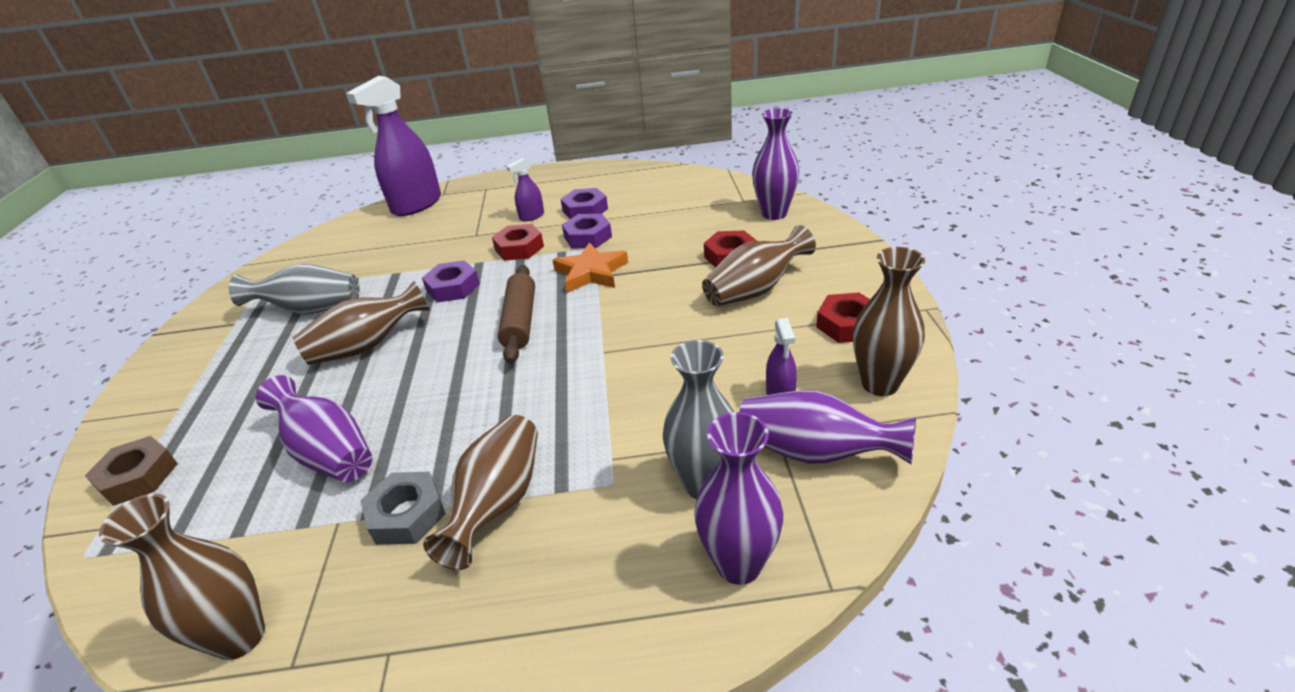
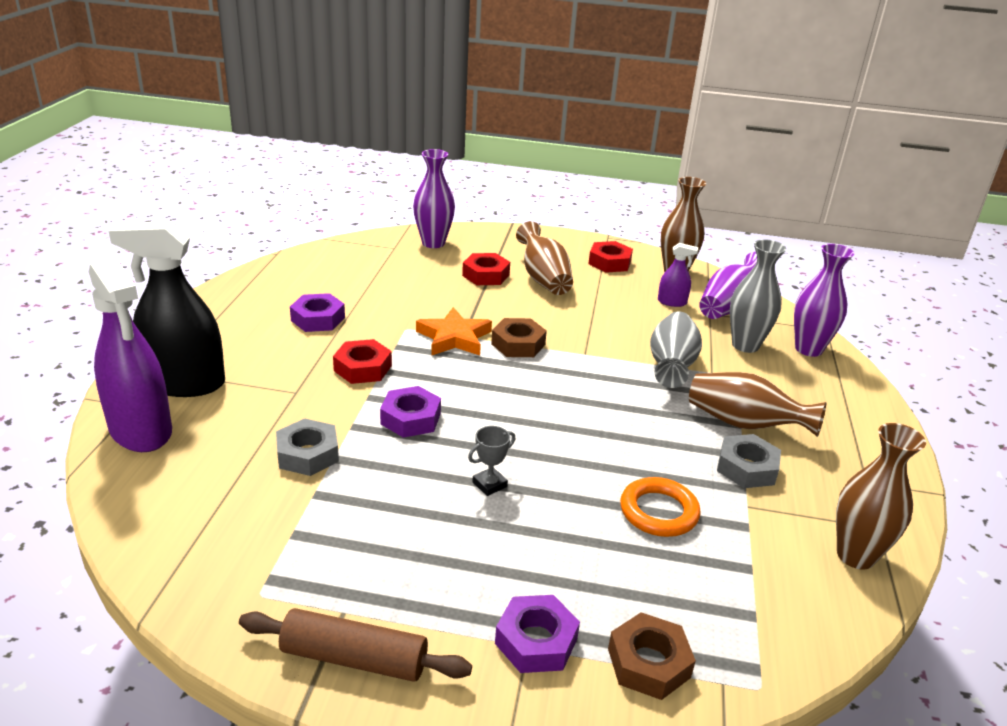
camera: 80 degrees left, 5 degrees down
(310, 309) = (367, 533): grey vase -> grey vase (671, 366)
(328, 453) = (658, 512): purple vase -> orange ring
(367, 346) = (489, 484): brown vase -> grey trophy
(399, 262) = (308, 454): none -> grey nut
(473, 198) = (185, 383): none -> black spray bottle
(520, 321) = (510, 386): brown rolling pin -> brown rolling pin (354, 658)
(532, 216) = (292, 351): purple spray bottle -> none
(588, 237) = (381, 328): purple nut -> purple nut (536, 641)
(599, 307) = (518, 344): none -> brown nut

